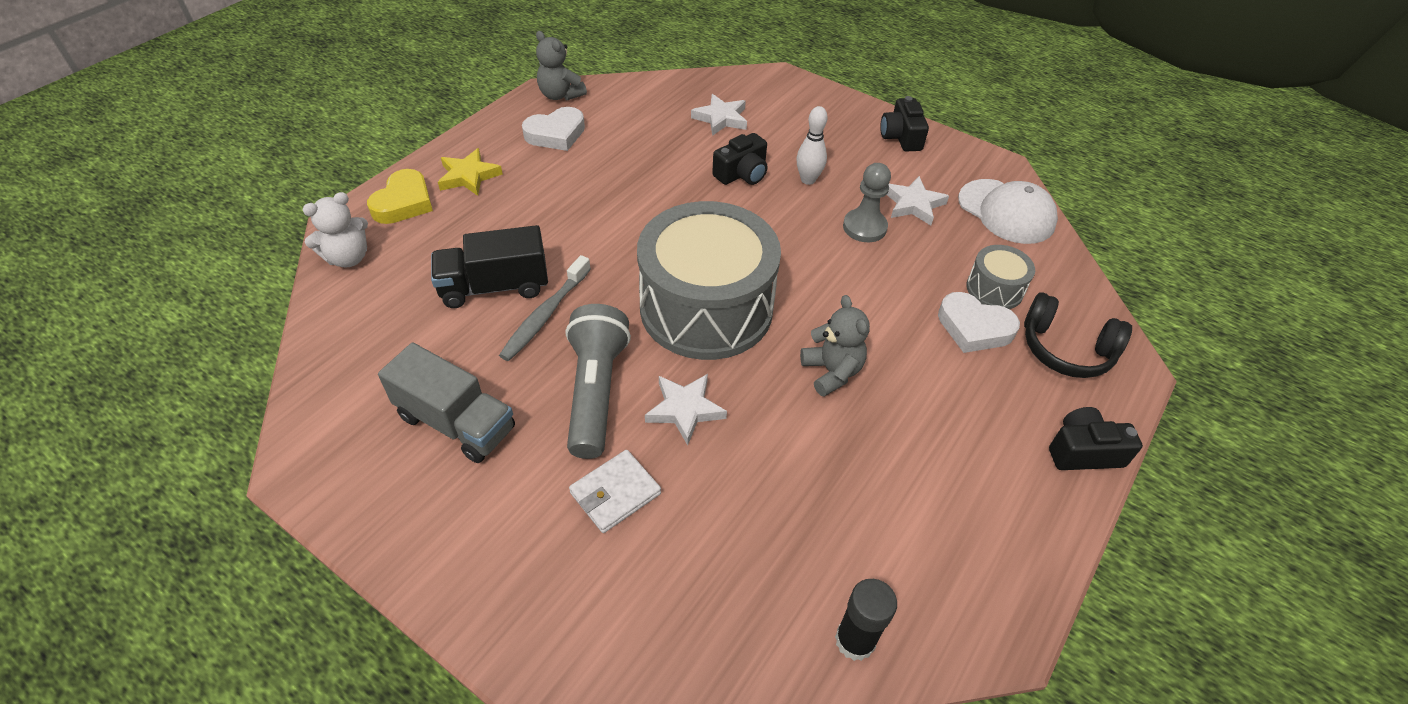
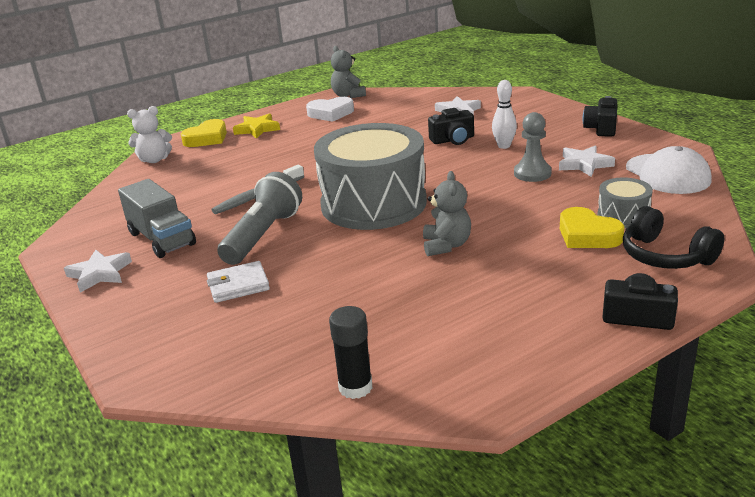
camera: 25 degrees right, 20 degrees down
(495, 287) = (234, 180): black truck -> none
(685, 409) = (319, 251): white star -> white star (100, 274)
(974, 328) = (587, 235): white heart -> yellow heart

